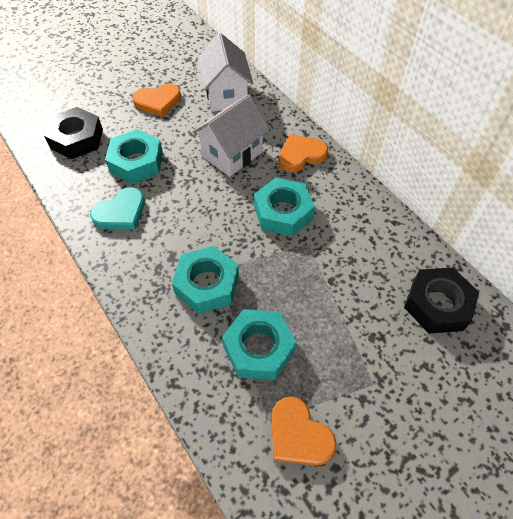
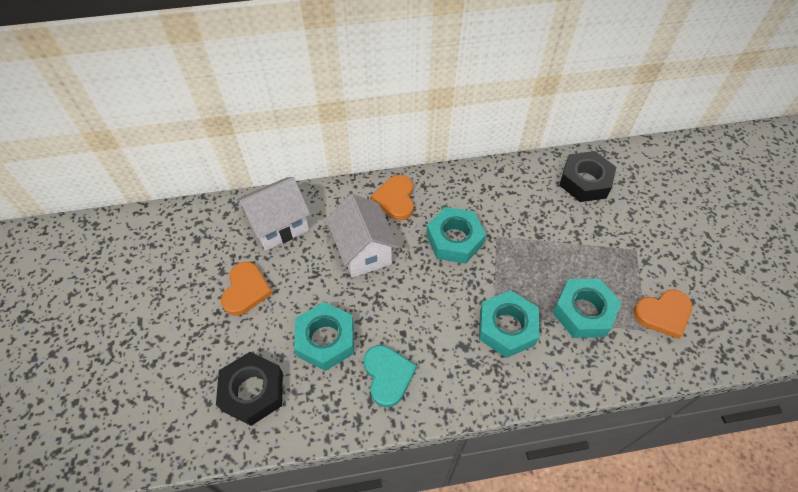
camera: 65 degrees left, 0 degrees up
(226, 95) = (279, 226): white house -> white house turned 45 degrees counterclockwise

